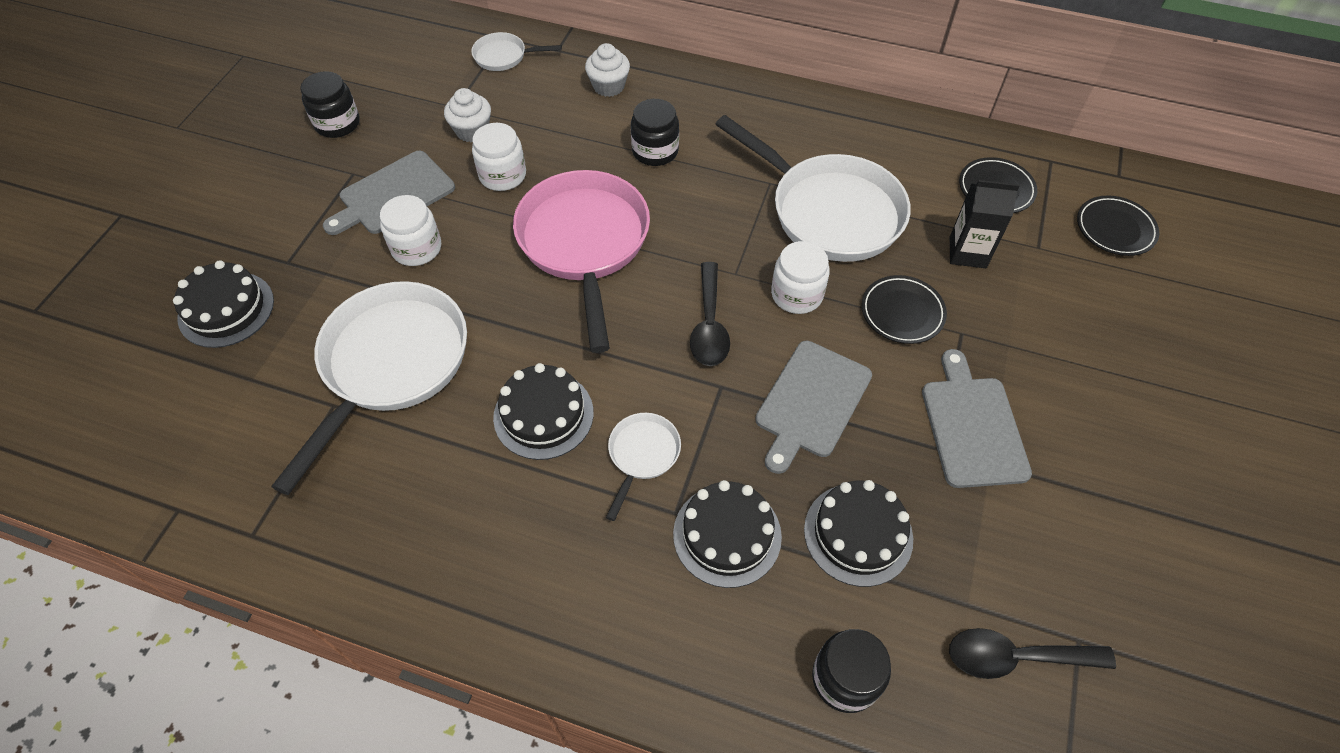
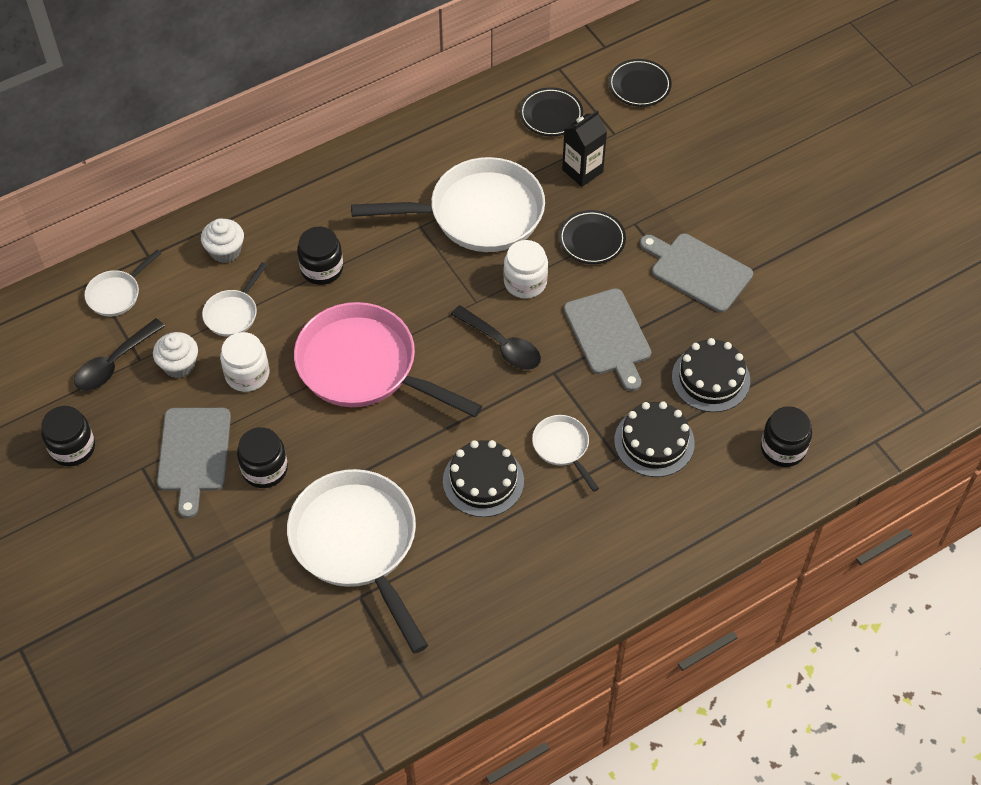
camera: 50 degrees left, 0 degrees up
(226, 309) = (202, 621): black cake -> none
(416, 248) = (264, 469): white jar -> black jar
(553, 129) = (233, 313): none -> white pan
(1015, 657) = (837, 364): black spoon -> black spoon (114, 363)

